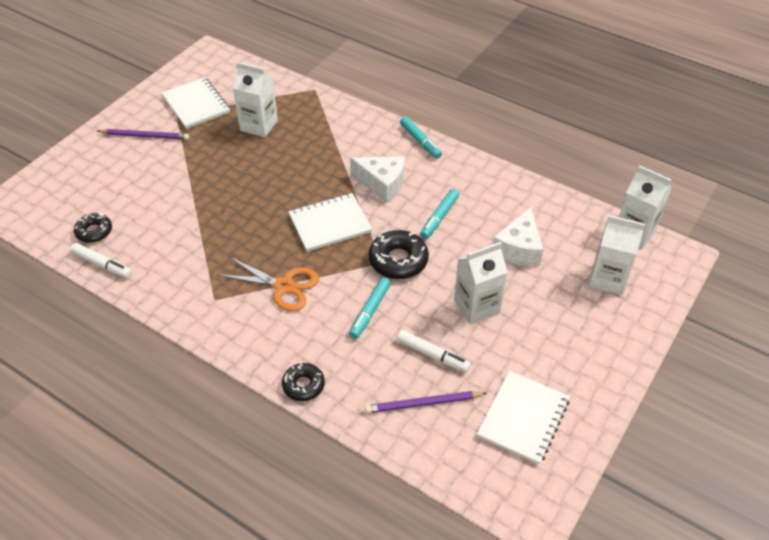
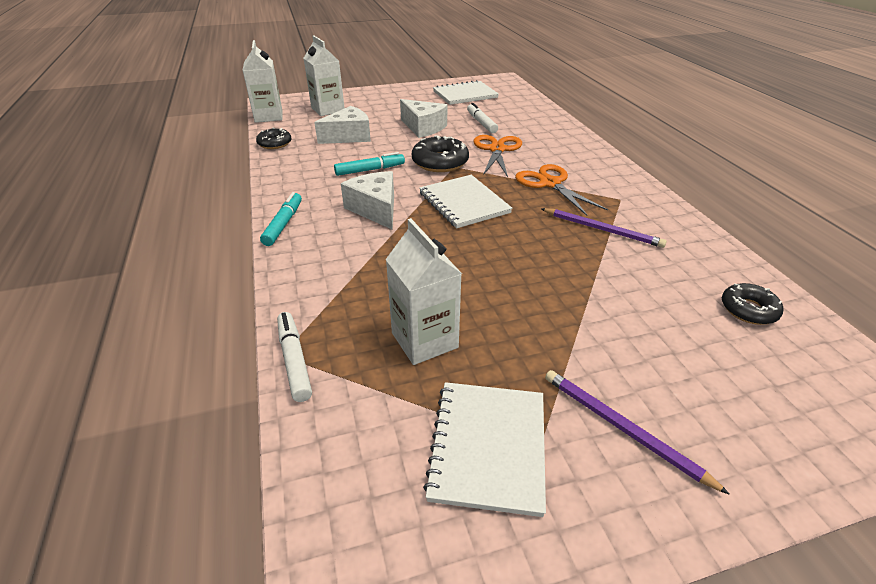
camera: 140 degrees left, 10 degrees down
(102, 264) = (740, 270): white marker -> white marker (294, 360)
(303, 385) = (581, 140): black donut -> black donut (275, 143)
(330, 224) = (464, 203): white notebook -> white notebook turned 45 degrees clockwise
(370, 311) = (497, 149): turquoise marker -> orange scissors
(423, 403) = (512, 113): purple pencil -> purple pencil (602, 229)
(476, 306) = (423, 127): white carton -> white cheese

